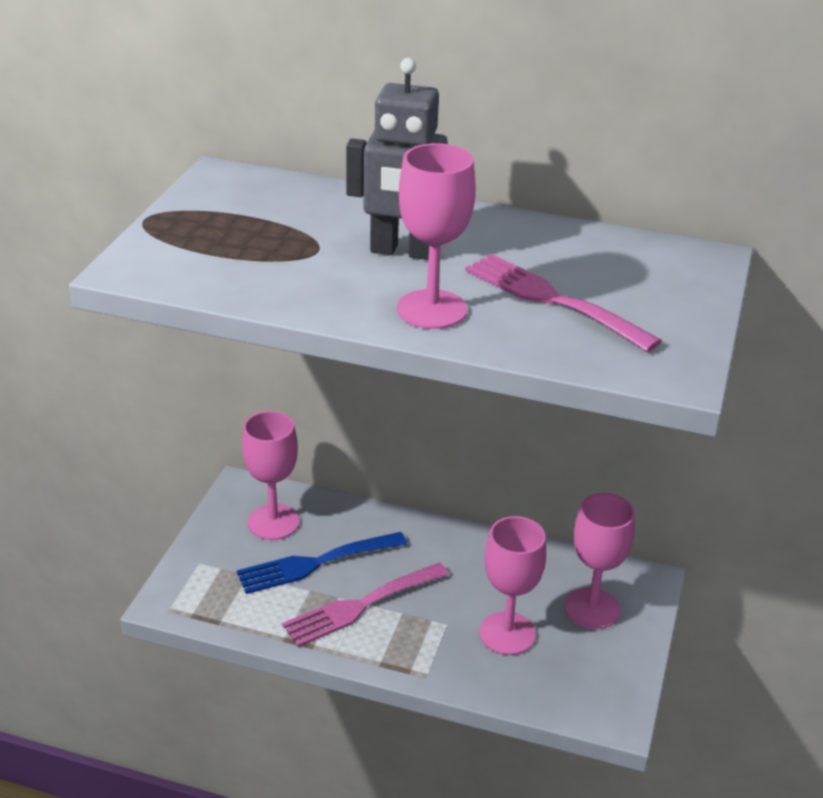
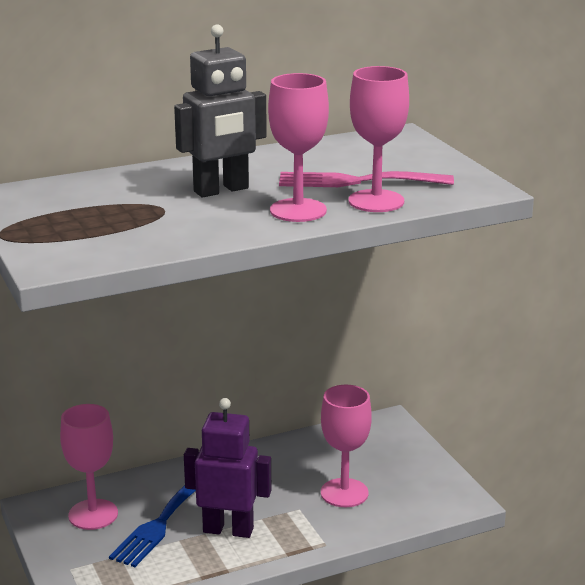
camera: 40 degrees left, 10 degrees down
(360, 606) = (228, 530): pink fork -> purple robot
(592, 608) = (376, 452): pink goblet -> pink goblet (376, 201)

